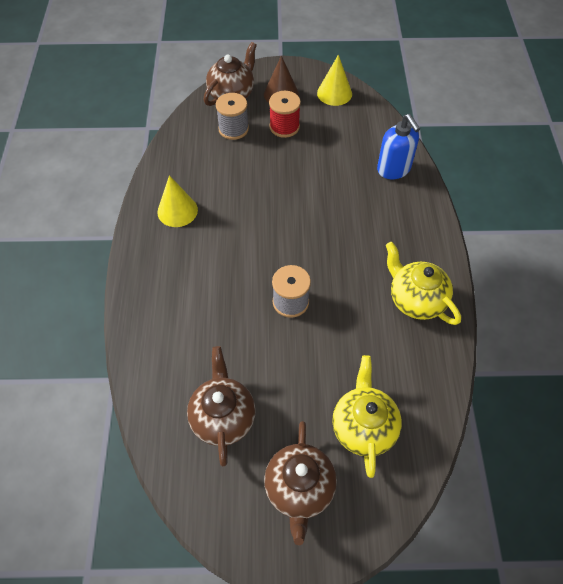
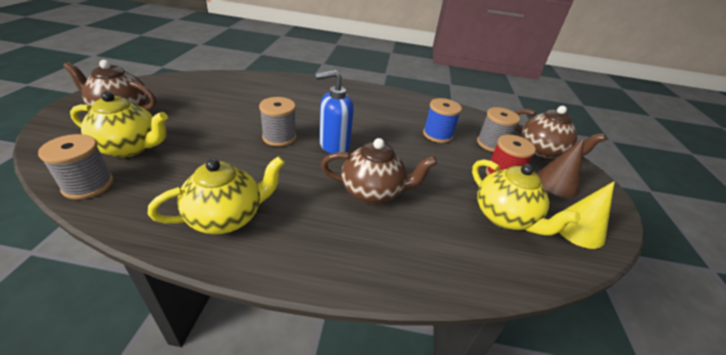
camera: 95 degrees right, 20 degrees down
(177, 211) = (394, 105): yellow cone -> none
(223, 417) = (205, 95): brown teapot -> brown teapot (373, 192)
(232, 170) = (437, 135): none -> blue spool
(339, 131) = (504, 217): none -> yellow teapot
(394, 169) = (439, 255): blue soap dispenser -> blue soap dispenser (334, 145)
(427, 422) = (88, 185): none -> grey spool

